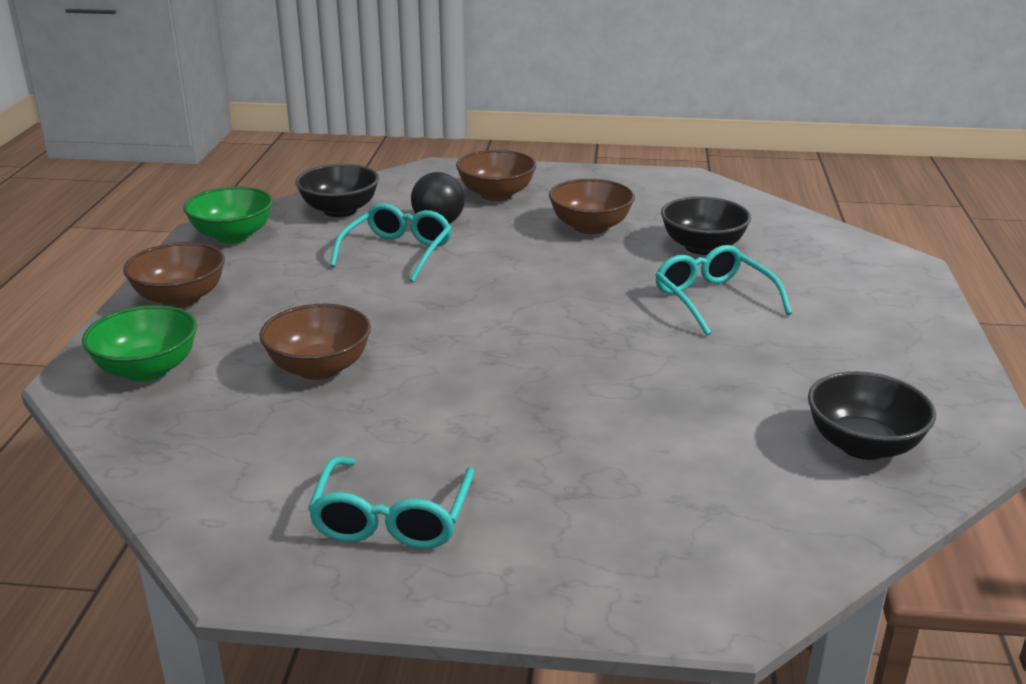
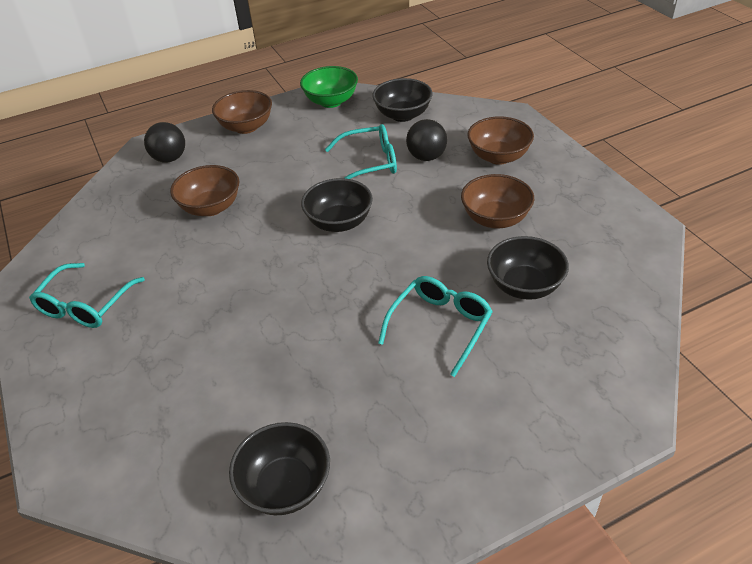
camera: 60 degrees right, 15 degrees up
(147, 370) = (169, 158): green bowl -> black ball
(392, 518) = (85, 305): turquoise glasses -> turquoise glasses turned 45 degrees counterclockwise
(479, 299) = (339, 222): none -> black bowl

